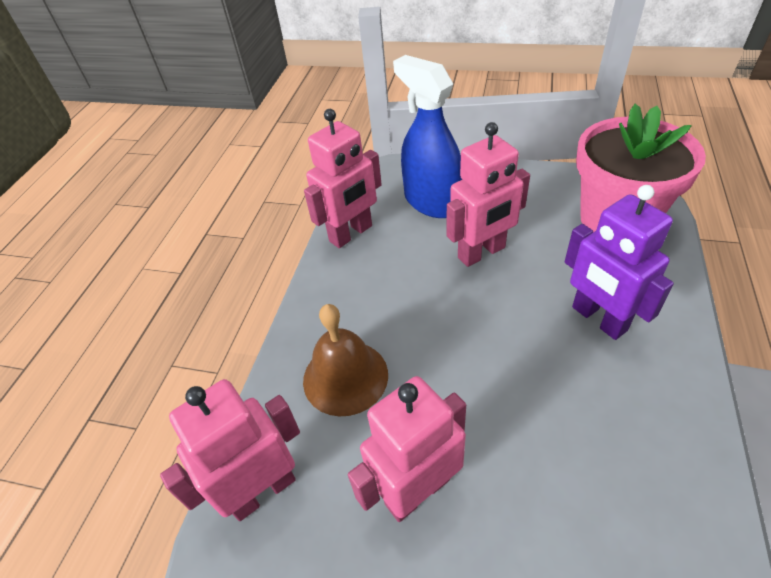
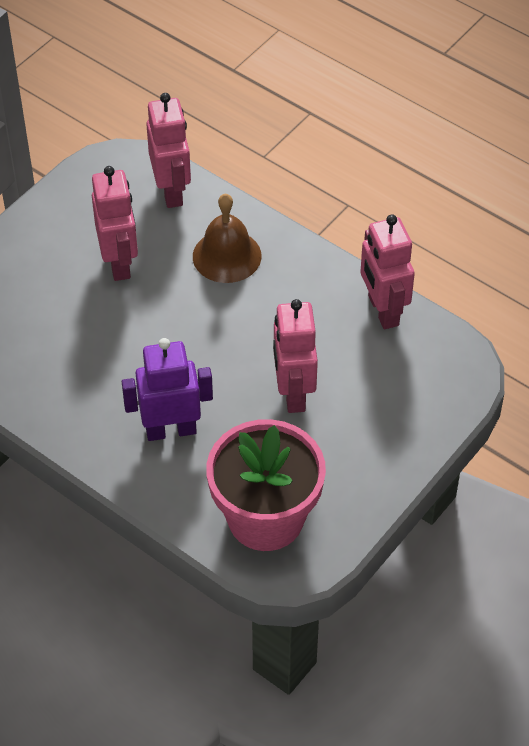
camera: 110 degrees right, 5 degrees up
(431, 202) = (389, 389): blue spray bottle -> none

